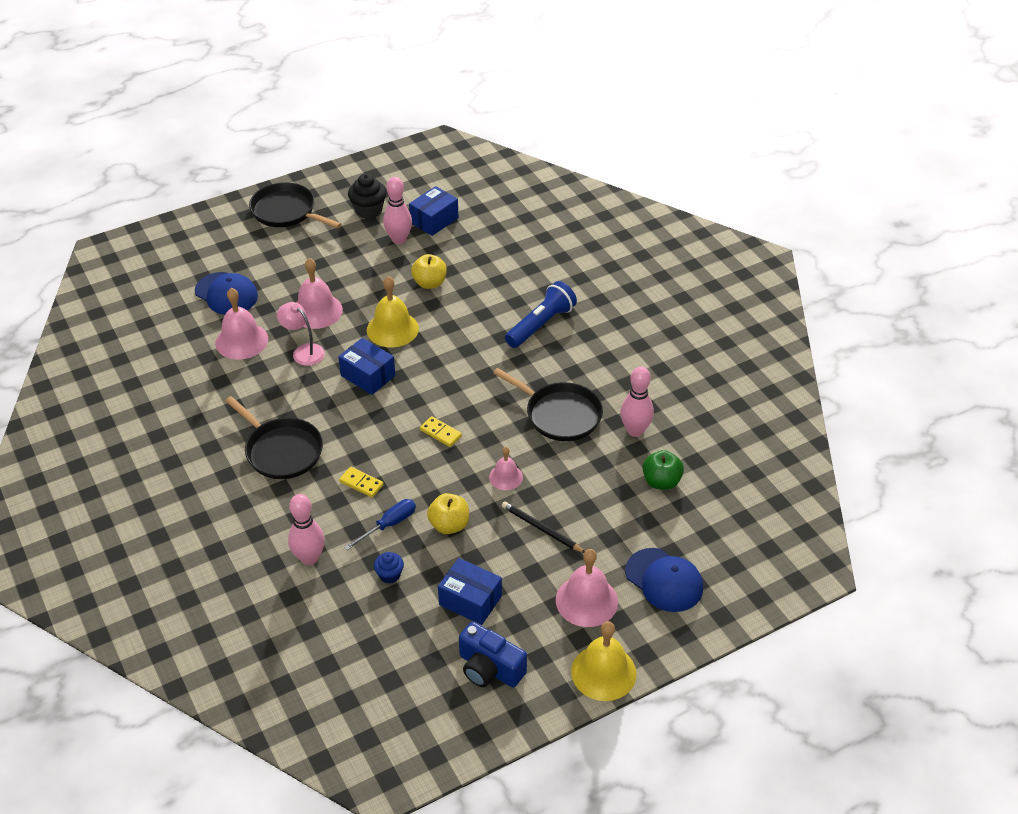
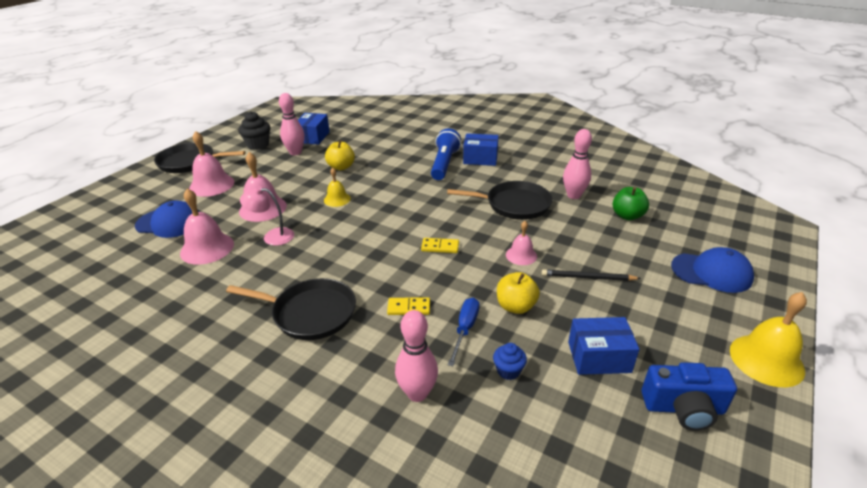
camera: 30 degrees left, 10 degrees down
(368, 375) = (343, 233): blue box -> blue box (480, 158)
(392, 329) = (337, 199): yellow bell -> yellow bell, size x0.59
(586, 601) = (682, 312): pink bell -> pink bell (212, 185)

